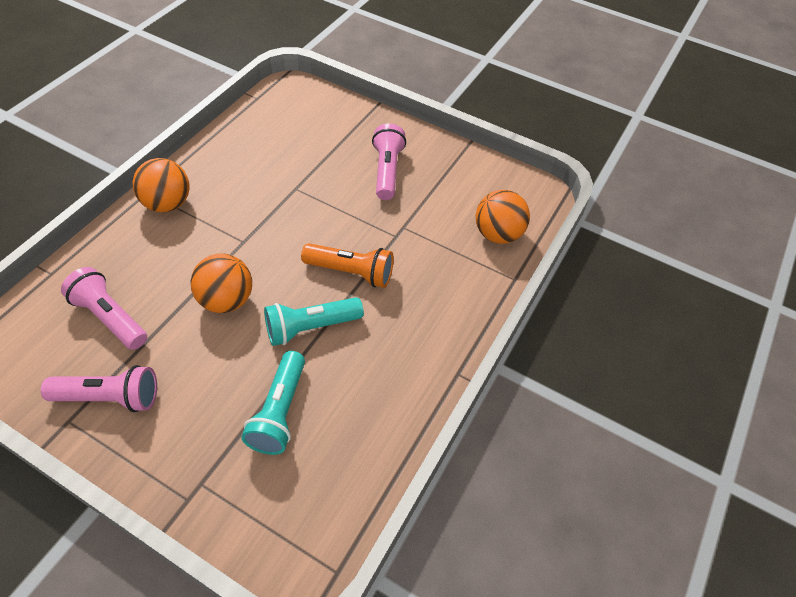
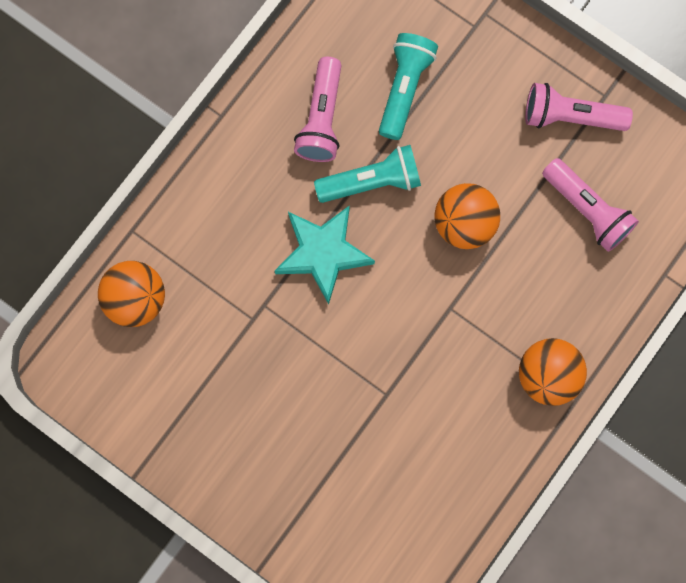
camera: 170 degrees left, 25 degrees up
(351, 272) = (323, 253): orange flashlight -> turquoise star
(387, 171) = (262, 420): pink flashlight -> pink flashlight (322, 118)

